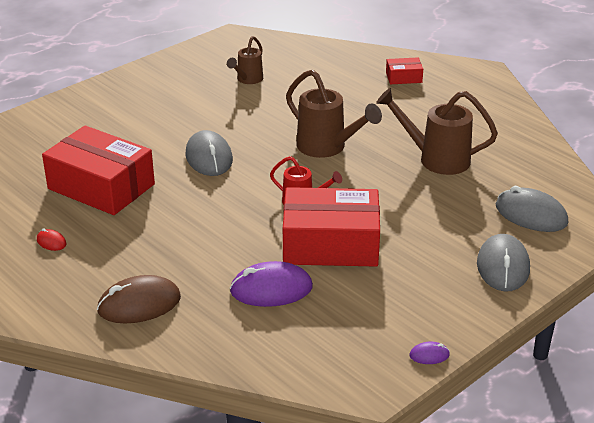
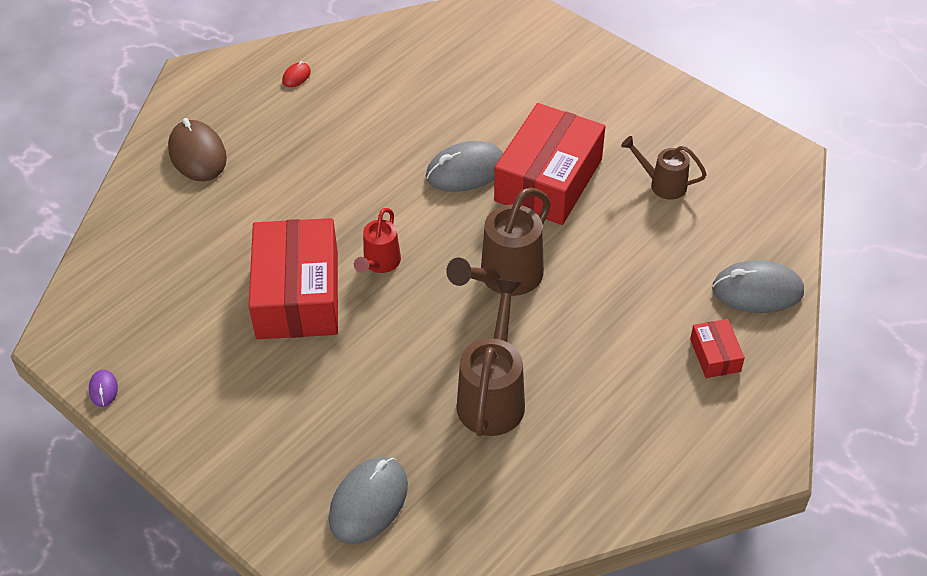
camera: 85 degrees right, 15 degrees up
(101, 186) = (397, 93): red box -> red box (548, 180)
(271, 289) = (218, 250): purple mouse -> none
(503, 266) = (256, 464): grey mouse -> grey mouse (757, 290)

